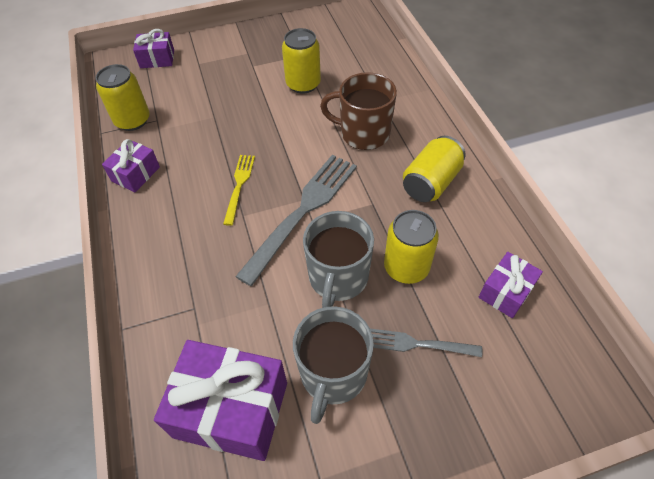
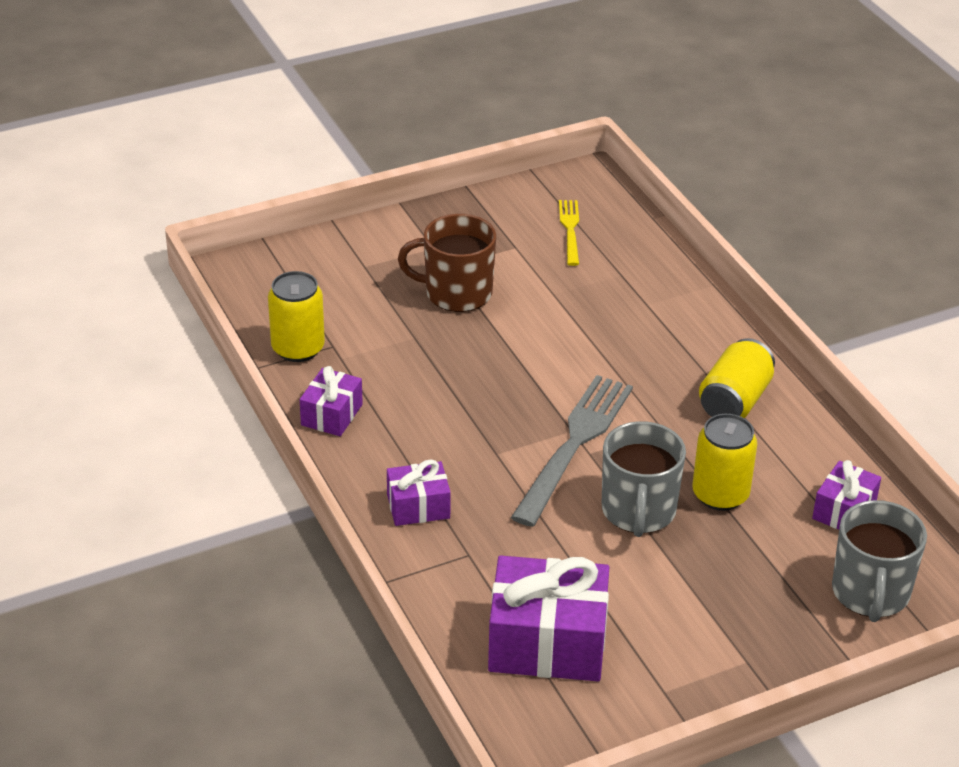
camera: 10 degrees left, 15 degrees down
(157, 59) = (299, 263): purple gift -> purple gift (418, 506)
(239, 185) = (480, 420): yellow fork -> yellow fork (570, 229)
(303, 84) = (530, 287): yellow can -> none
(333, 374) = (656, 603): grey mug -> grey mug (870, 593)
(363, 133) = (632, 347): brown mug -> brown mug (456, 293)
(418, 344) = (749, 568): grey fork -> none

